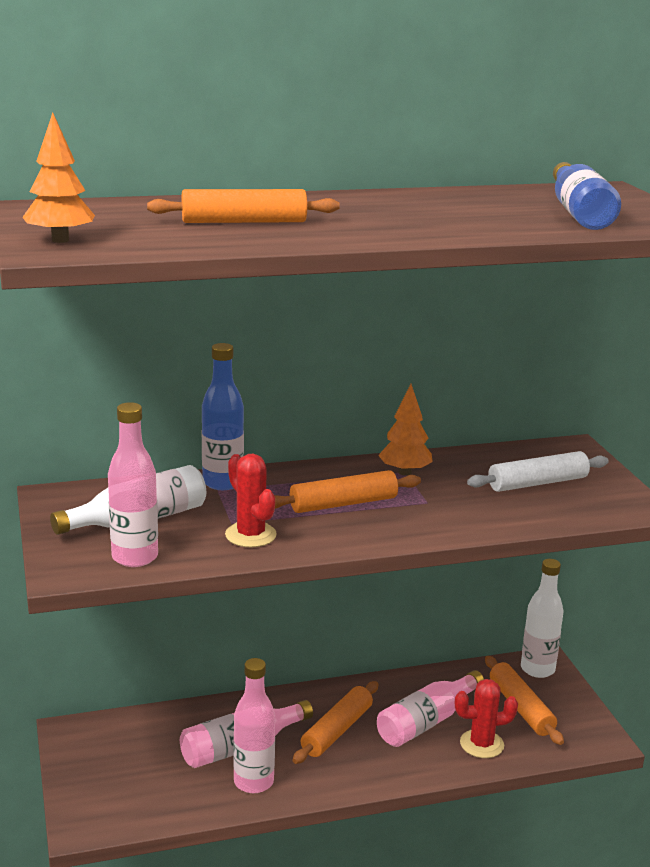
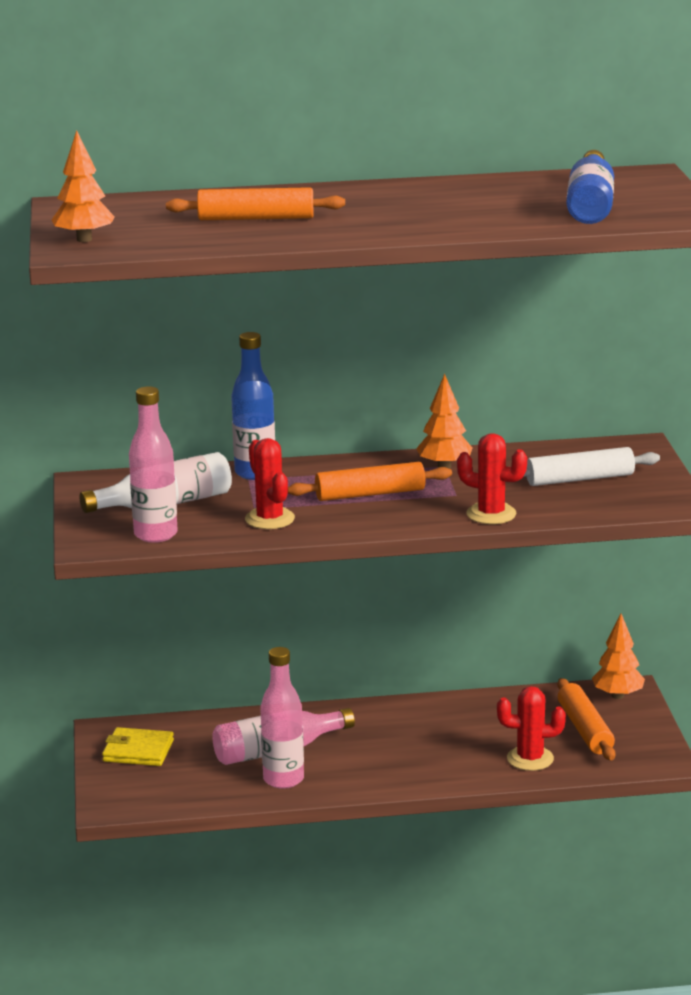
camera: 10 degrees right, 0 degrees up
(104, 754) = (138, 751): none -> yellow wallet
(337, 731) = (380, 741): orange rolling pin -> none
(426, 722) = (478, 737): pink bottle -> none
(470, 524) = (491, 514): none -> red cactus
(537, 669) = (618, 695): white bottle -> orange tree

